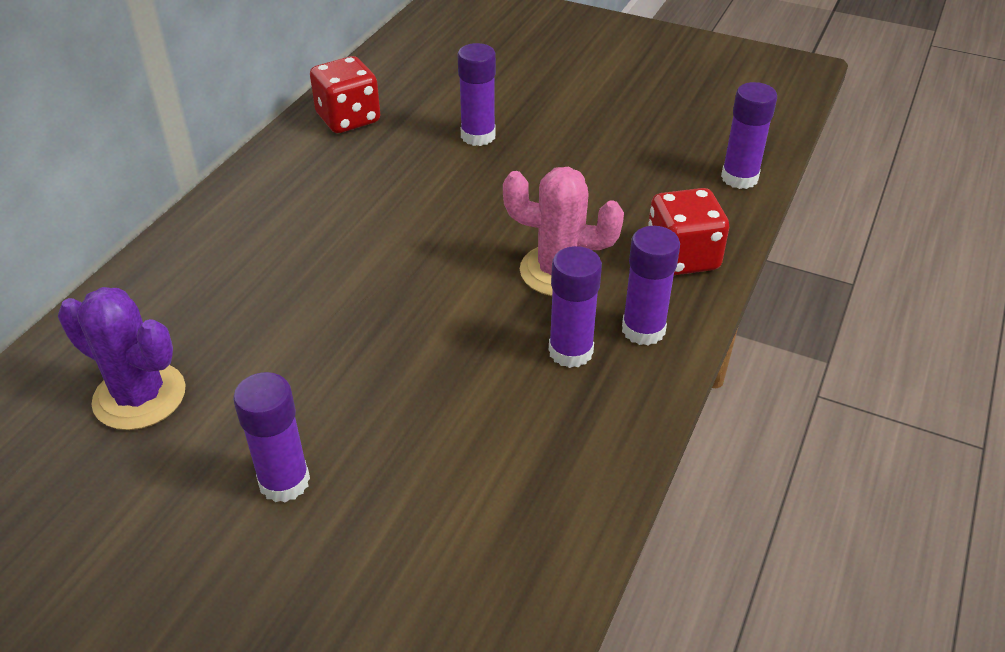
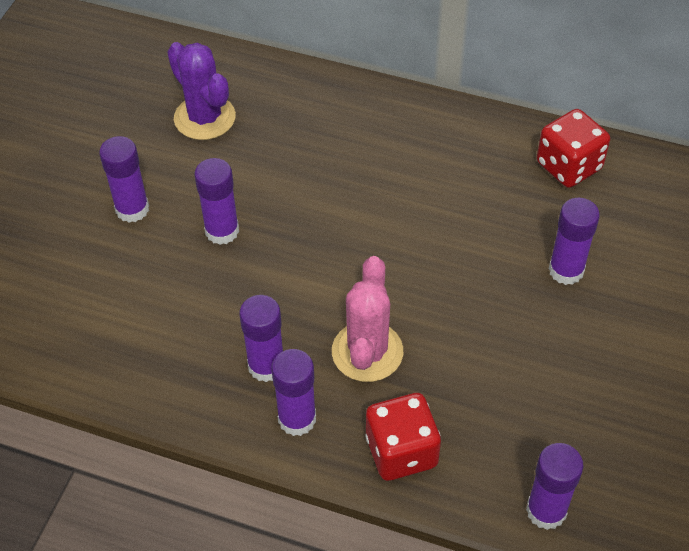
camera: 85 degrees right, 10 degrees up
(139, 396) = (204, 118): purple cactus -> purple cactus turned 60 degrees counterclockwise
(354, 384) = (222, 231): none -> purple glue stick

